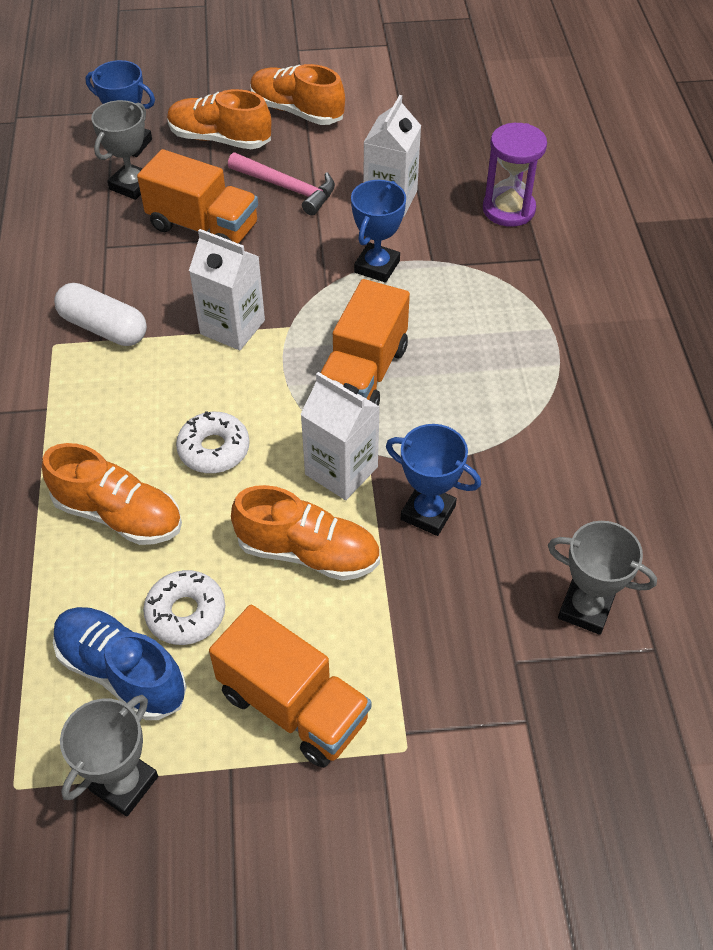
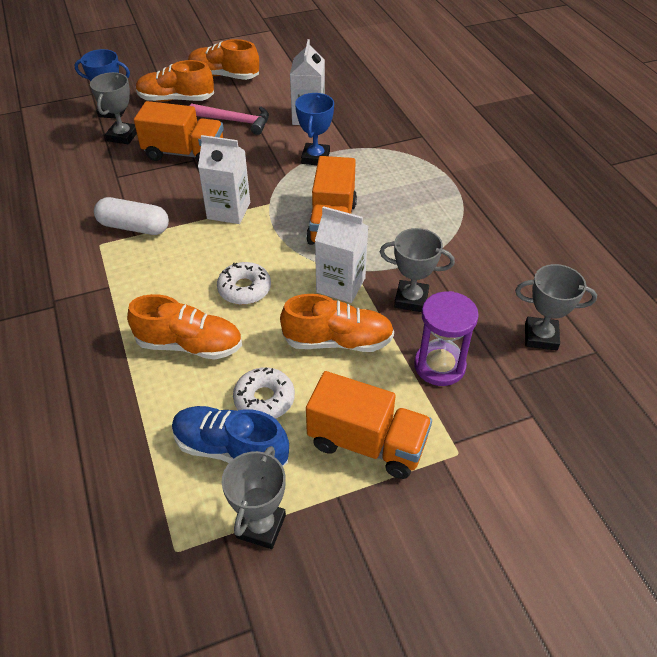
camera: 15 degrees left, 5 degrees down
(428, 513) = (411, 299): blue trophy -> grey trophy
(508, 209) = (389, 111): purple hourglass -> purple hourglass (439, 366)

